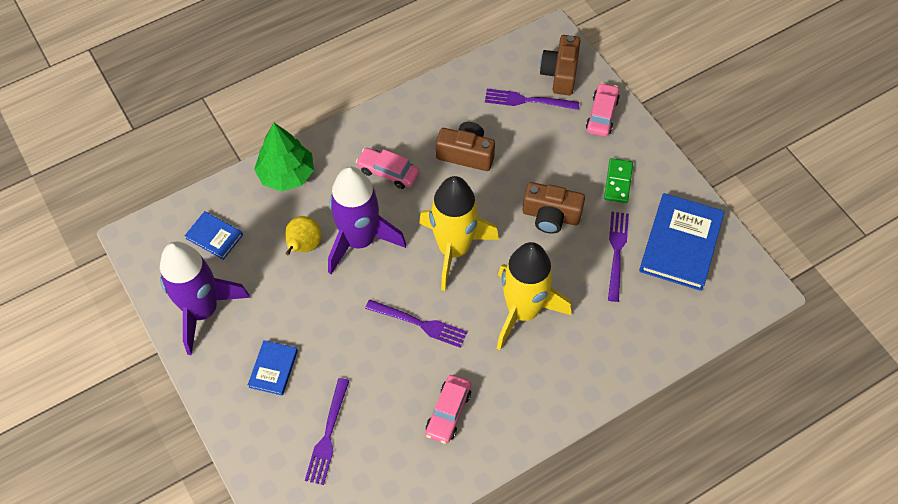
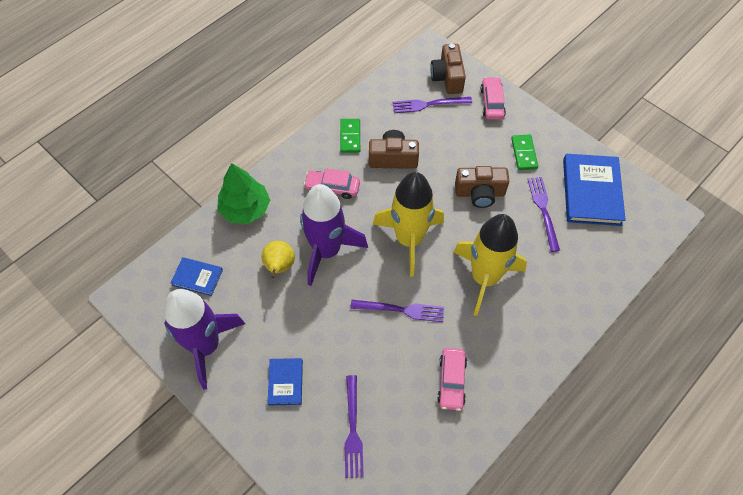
camera: 15 degrees left, 0 degrees up
(426, 119) = (350, 137): none -> green domino

